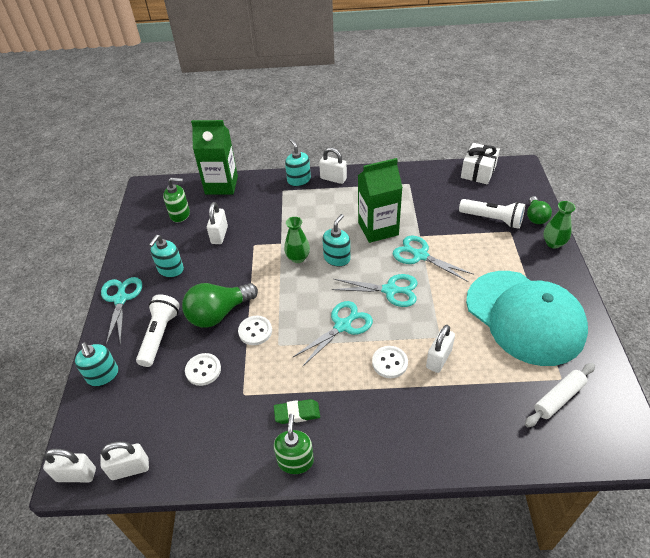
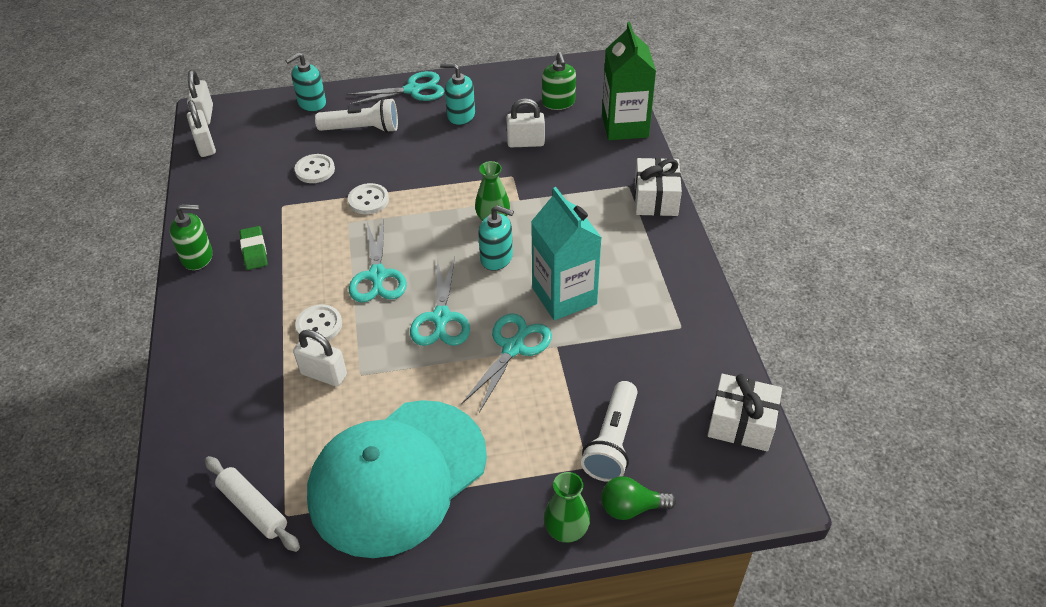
camera: 80 degrees right, 0 degrees up
(218, 313) = (394, 166): green light bulb -> none
(299, 180) = (655, 199): turquoise soap dispenser -> white gift
(333, 179) = (669, 235): white padlock -> none
(342, 326) = (377, 275): turquoise scissors -> turquoise scissors turned 45 degrees clockwise
(378, 228) = (564, 296): green carton -> turquoise carton

